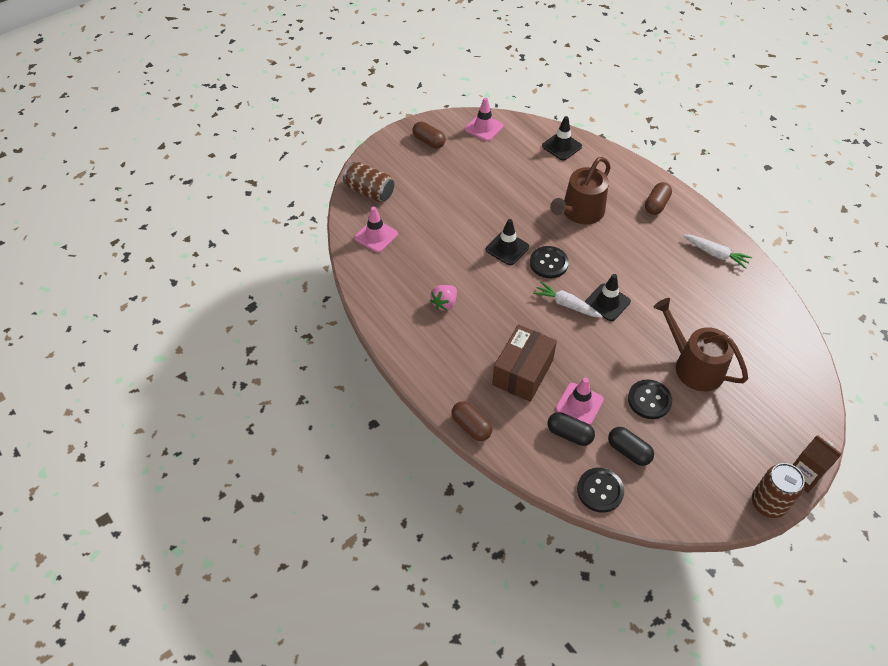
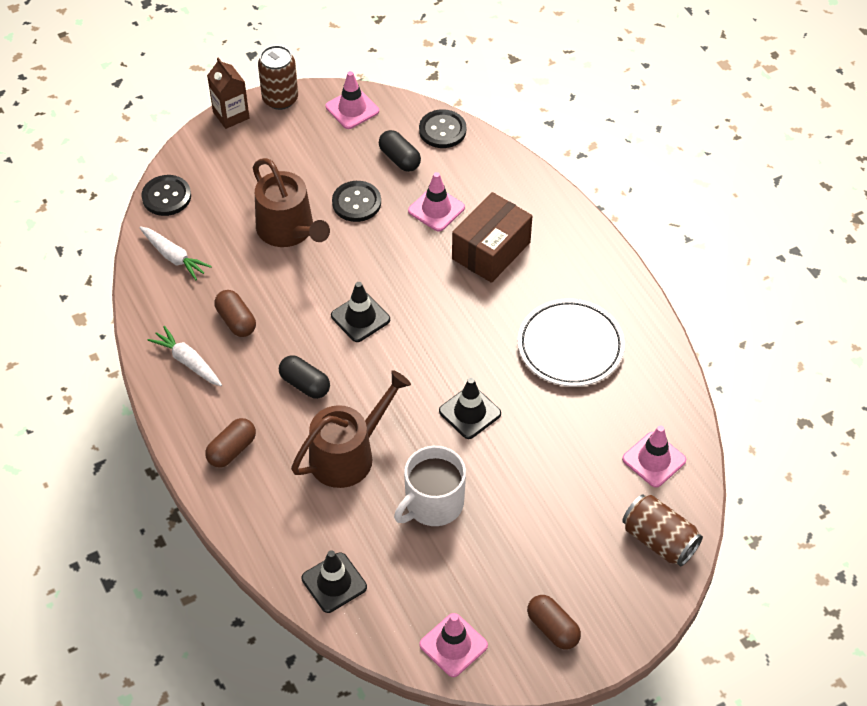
camera: 170 degrees left, 0 degrees up
(444, 303) = (570, 346): pink strawberry -> white plate
(471, 426) = (562, 204): brown capsule -> brown capsule (236, 321)
(516, 192) = (433, 503): none -> white mug
(548, 263) = (418, 382): black button -> black button (166, 197)
(566, 304) = (413, 322): white carrot -> white carrot (174, 257)
(569, 434) = (457, 182): black capsule -> black capsule (305, 384)
(694, 502) = (352, 109): none -> pink traffic cone

